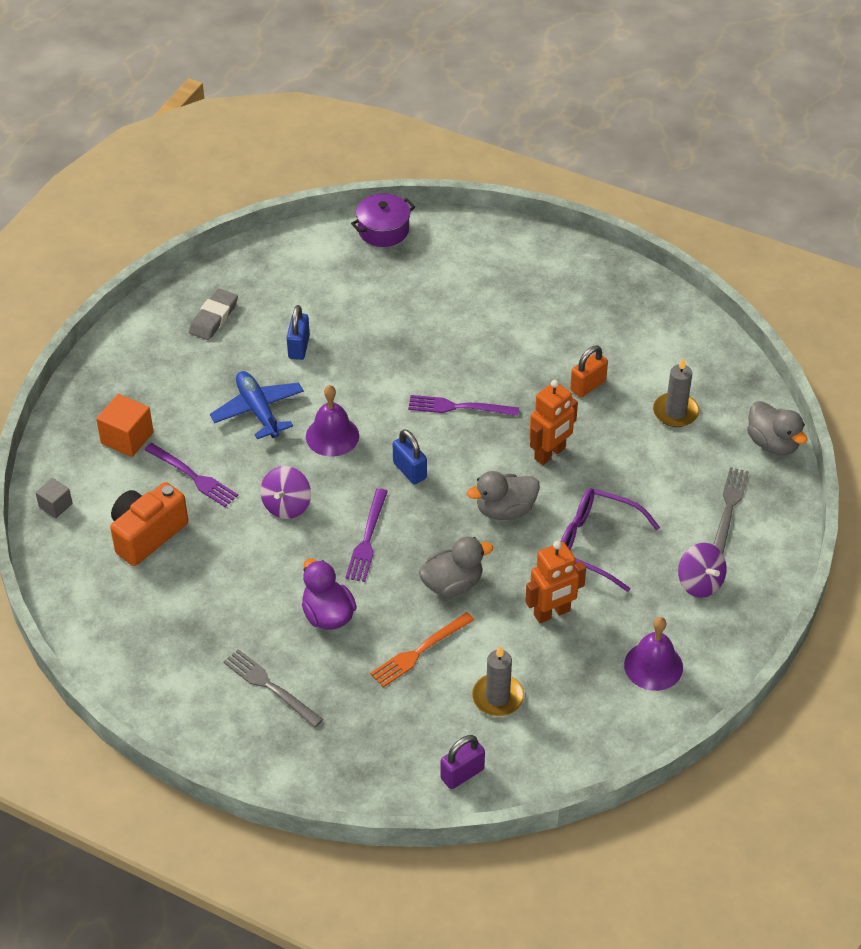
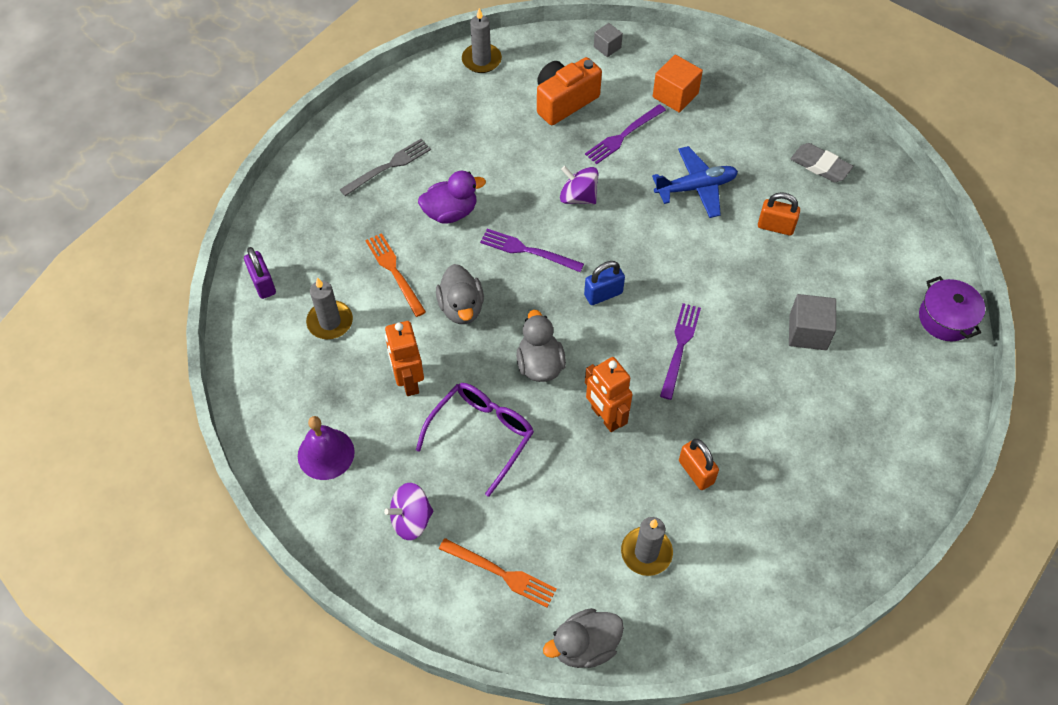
camera: 100 degrees right, 10 degrees up
(86, 624) = (481, 60): none -> grey candle
(147, 535) = (564, 101): orange camera -> orange camera turned 90 degrees counterclockwise
(299, 347) = (775, 226): blue padlock -> orange padlock
(332, 436) = (656, 239): purple bell -> none
(420, 319) = (808, 332): none -> grey cube
(729, 508) = (501, 573): grey fork -> orange fork

